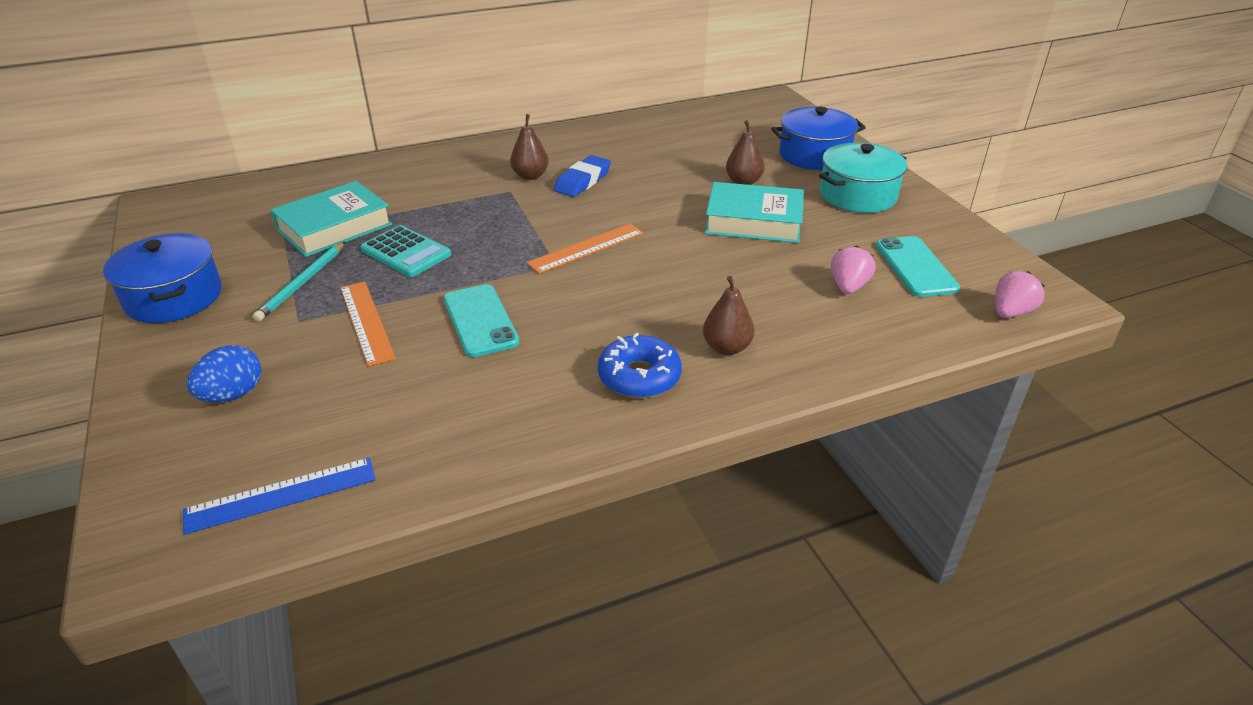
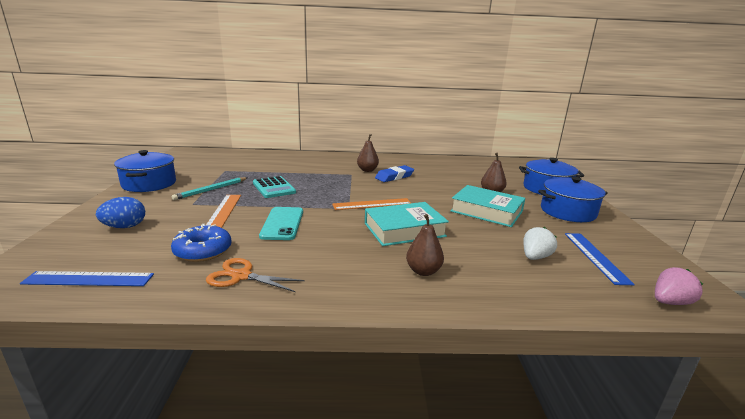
camera: 20 degrees right, 15 degrees down
(334, 227) = (250, 172): turquoise book -> turquoise book (404, 230)
(497, 424) = (241, 276): none -> orange scissors
(639, 376) = (351, 273): blue donut -> blue donut (203, 251)
(848, 287) = (535, 257): pink strawberry -> white strawberry
(858, 195) = (567, 212): turquoise pot -> blue pot
(916, 267) = (595, 257): turquoise phone -> blue ruler

